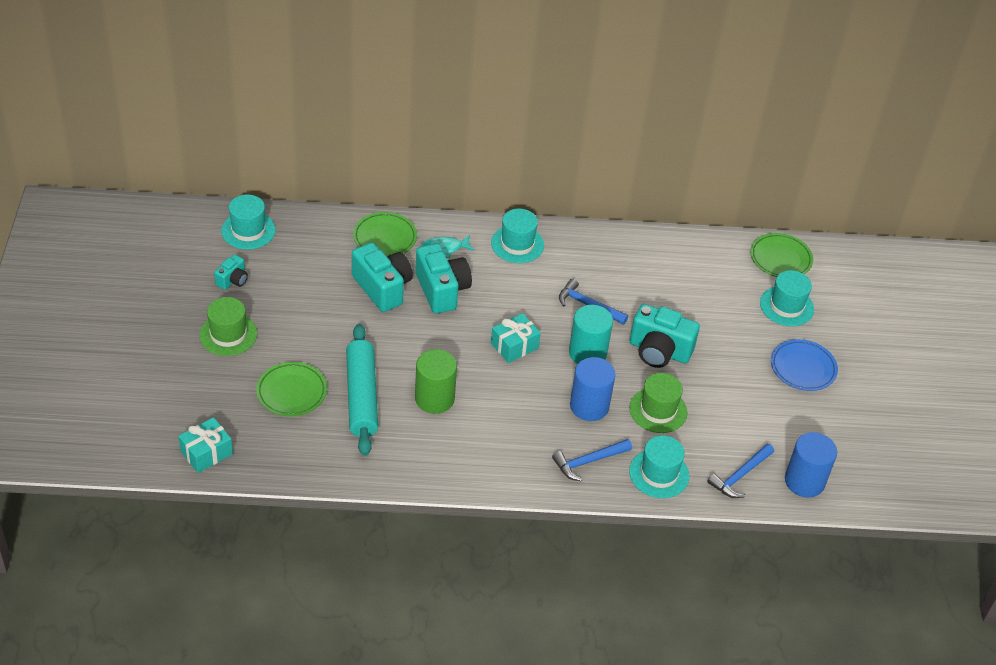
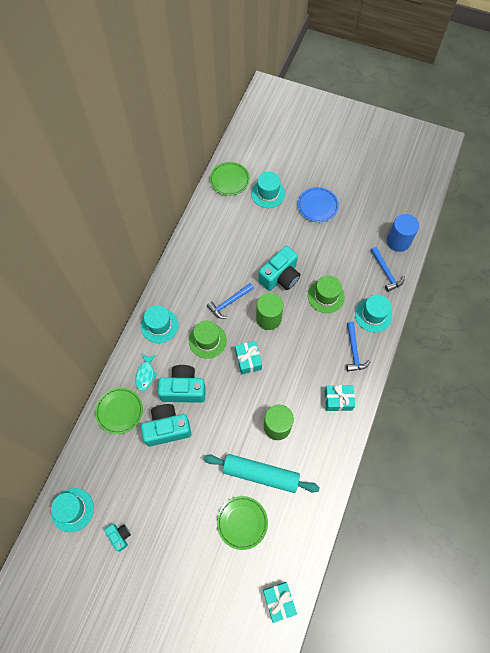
camera: 65 degrees left, 20 degrees up
(228, 334) = (172, 554): green hat -> green hat (207, 340)
(504, 458) = (338, 400): none -> turquoise gift
(587, 353) = (268, 318): turquoise cylinder -> green cylinder
(589, 406) = (311, 334): blue cylinder -> none

